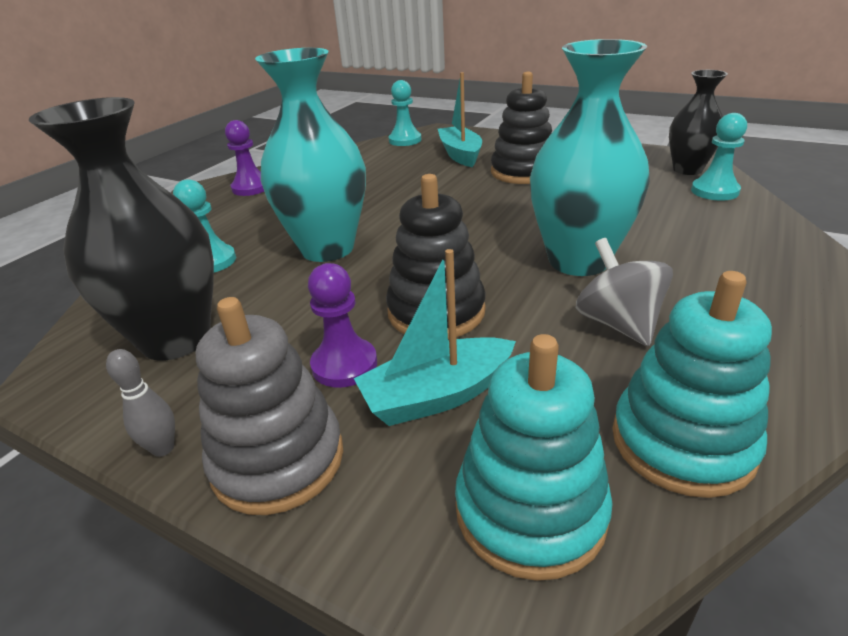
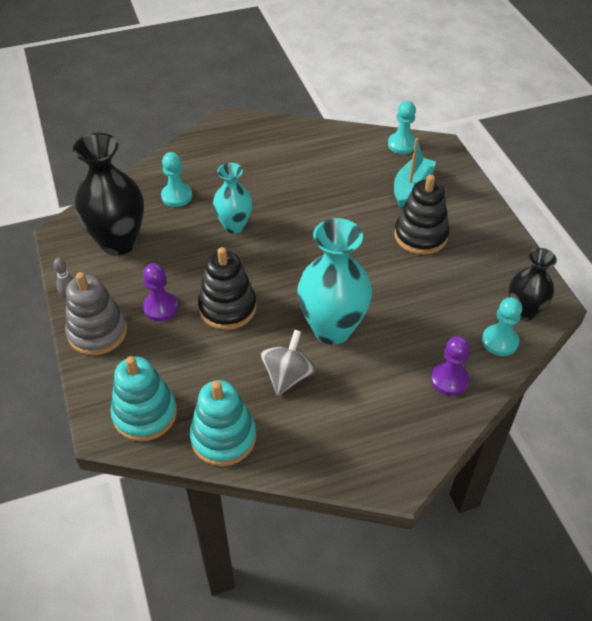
camera: 40 degrees right, 15 degrees up
(251, 188) = (256, 138): purple pawn -> purple pawn (449, 380)
(327, 248) = (234, 226): turquoise vase -> turquoise vase, size x0.61
(437, 395) = (173, 349): turquoise boat -> none

